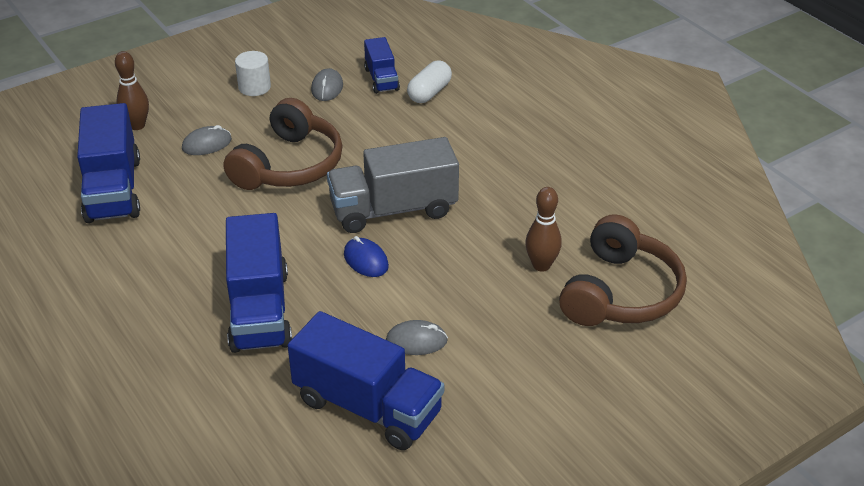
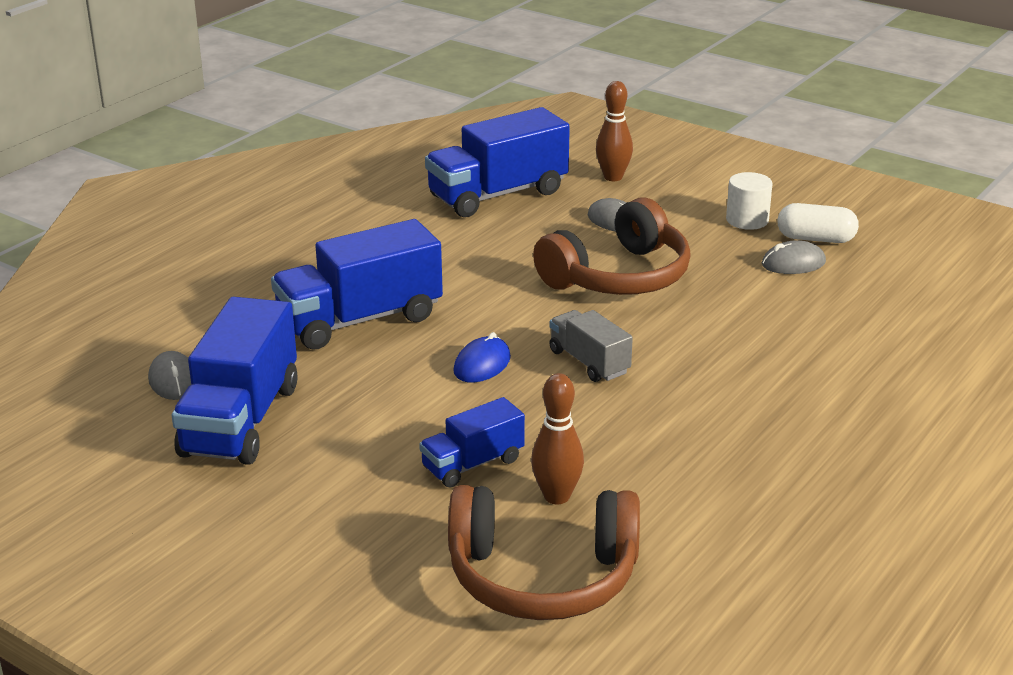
camera: 70 degrees right, 10 degrees down
(288, 165) = (618, 276): brown headphones -> brown headphones turned 45 degrees counterclockwise
(381, 79) = (851, 294): blue truck -> blue truck (472, 464)
(393, 209) = (589, 362): grey truck -> grey truck, size x0.55
(416, 341) = (361, 429): grey mouse -> grey mouse (173, 380)
(429, 93) = (857, 335): white capsule -> white capsule (815, 239)

